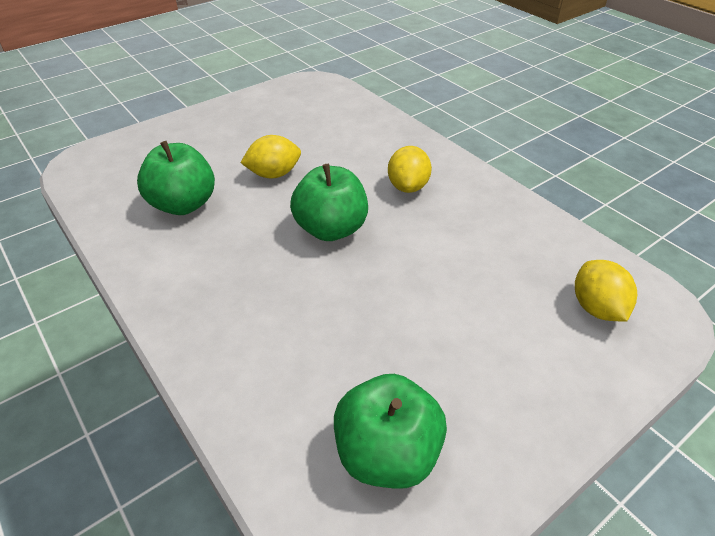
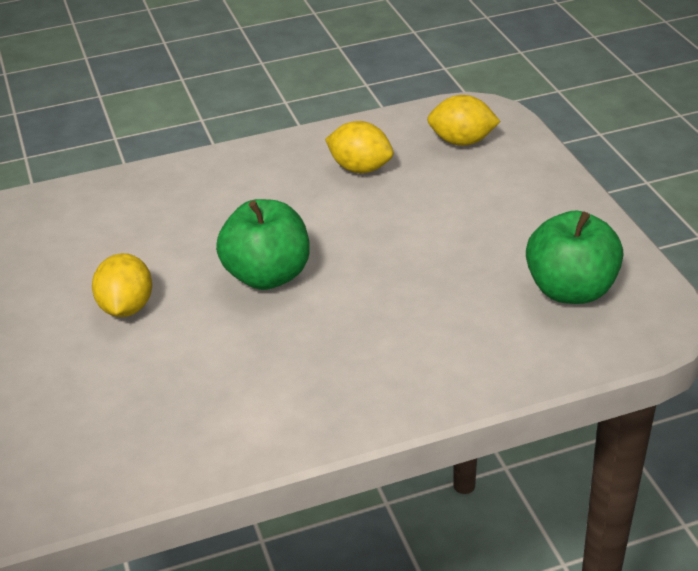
camera: 70 degrees left, 5 degrees down
(183, 204) = (139, 398): green apple -> none
(408, 186) = (226, 205): yellow lemon -> yellow lemon (360, 168)

